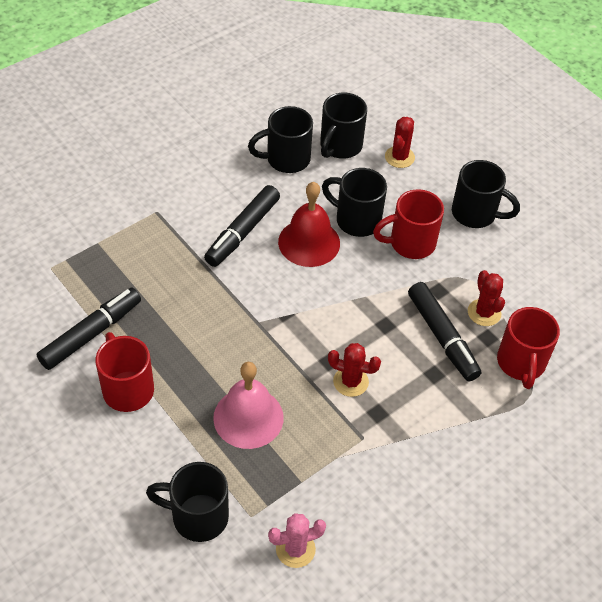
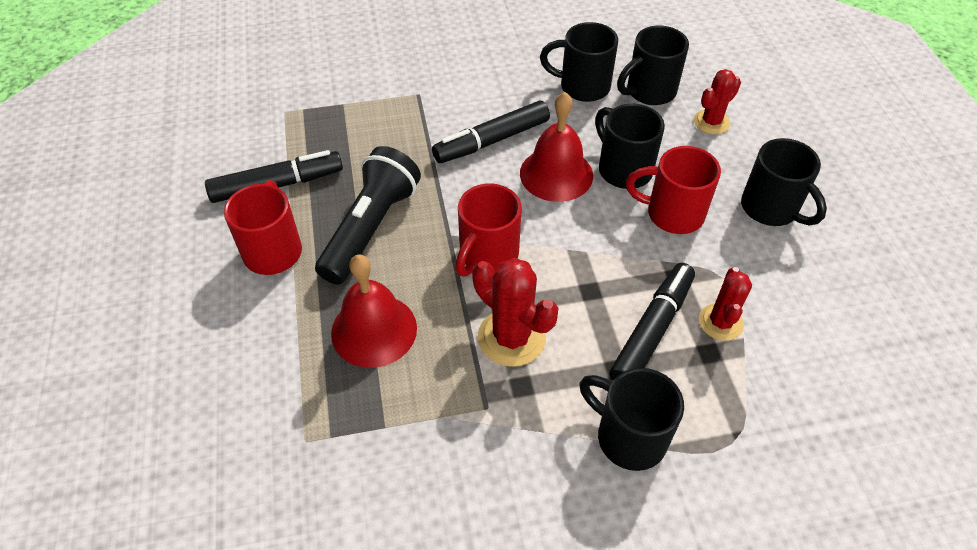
camera: 30 degrees right, 0 degrees up
(193, 340) = (370, 228): none -> black flashlight
(197, 516) = (249, 414): black mug -> black mug (628, 437)
(248, 417) = (374, 330): pink bell -> red bell
(295, 549) = (327, 503): pink cactus -> none
(350, 382) = (511, 337): red cactus -> red cactus, size x1.52
(442, 337) = (652, 330): black marker -> black marker turned 150 degrees counterclockwise
(521, 363) = (736, 401): red mug -> red mug (487, 255)

